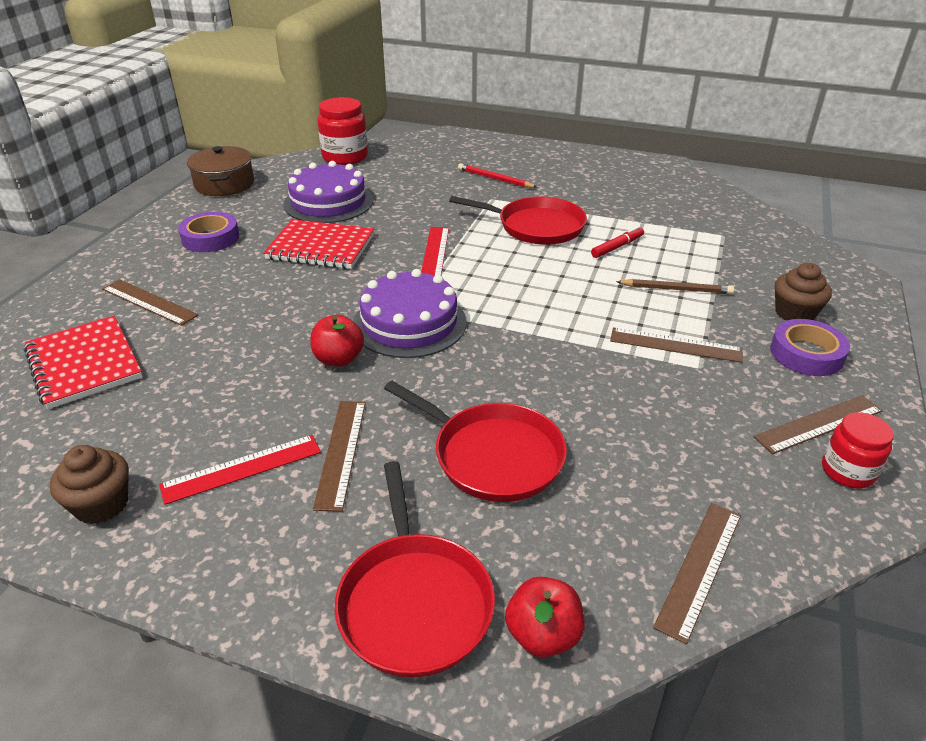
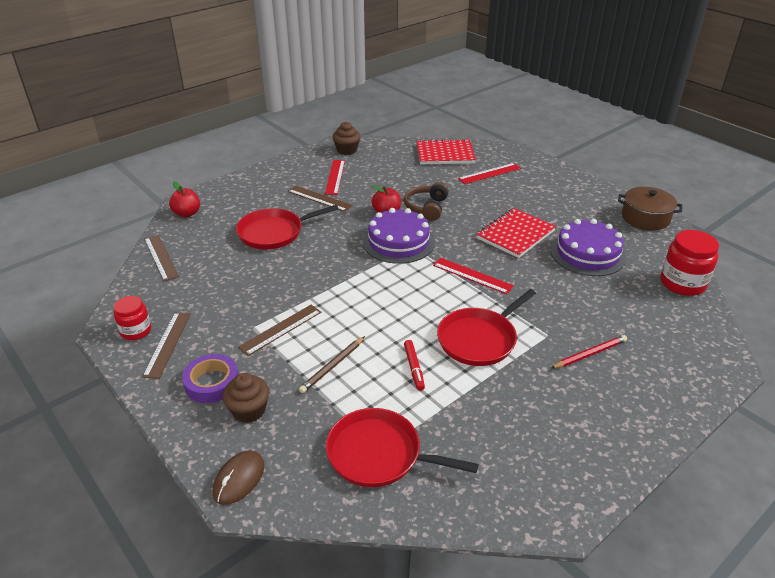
camera: 120 degrees right, 0 degrees up
(149, 302) = (489, 173): brown ruler -> red ruler
(210, 238) = (556, 200): purple tape -> none
(296, 328) = (426, 207): none -> brown headphones
(414, 602) = (231, 195): red pan -> red pan (379, 454)
(853, 286) = (239, 479): none -> brown mouse

